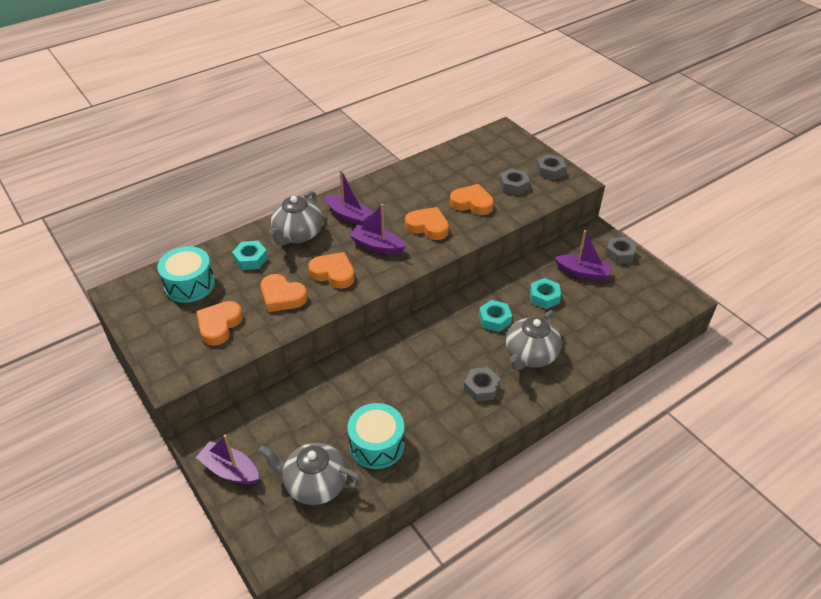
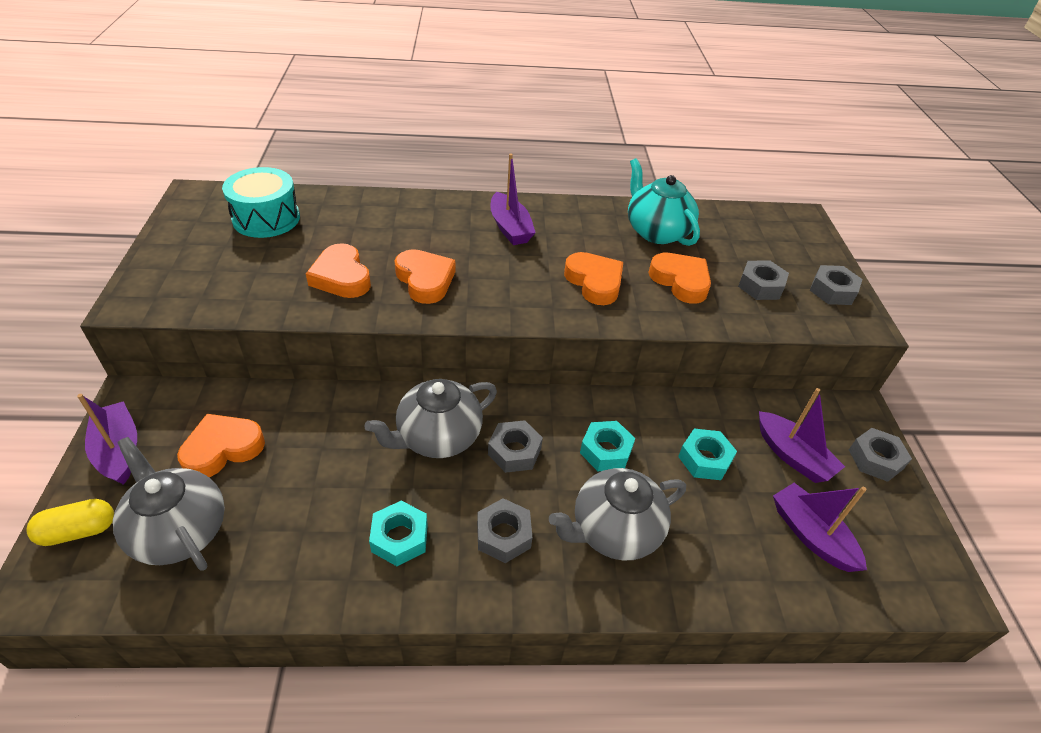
camera: 30 degrees right, 0 degrees up
(219, 325) = (244, 273): orange heart -> orange heart (222, 449)
(250, 259) = (354, 223): turquoise nut -> turquoise nut (399, 538)
(258, 518) = (78, 531): none -> yellow capsule
(298, 234) = (431, 221): grey teapot -> grey teapot (437, 437)
(377, 246) = (508, 275): purple boat -> purple boat (811, 535)
(377, 445) = (299, 527): turquoise drum -> none
(433, 178) = (656, 231): none -> turquoise teapot
(450, 345) = (514, 451): none -> grey nut

